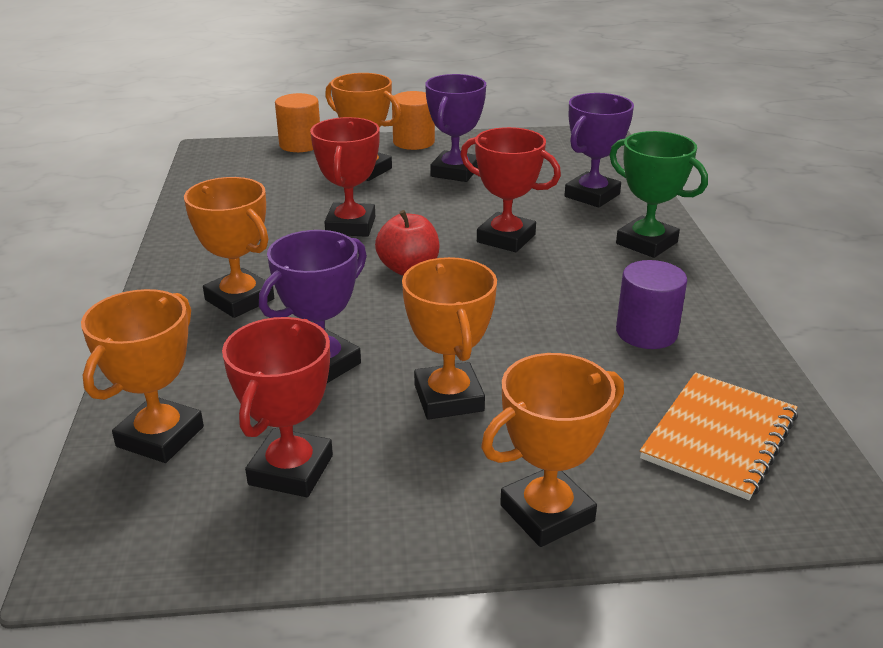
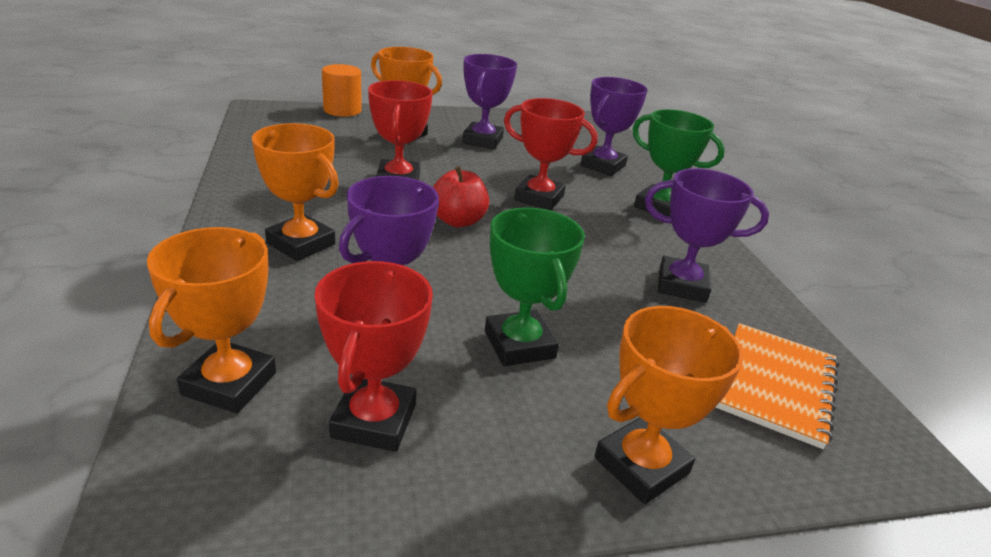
camera: 10 degrees left, 0 degrees up
(413, 142) = (442, 114): orange cylinder -> none
(448, 398) = (519, 344): orange trophy -> green trophy
(646, 332) = (682, 285): purple cylinder -> purple trophy

